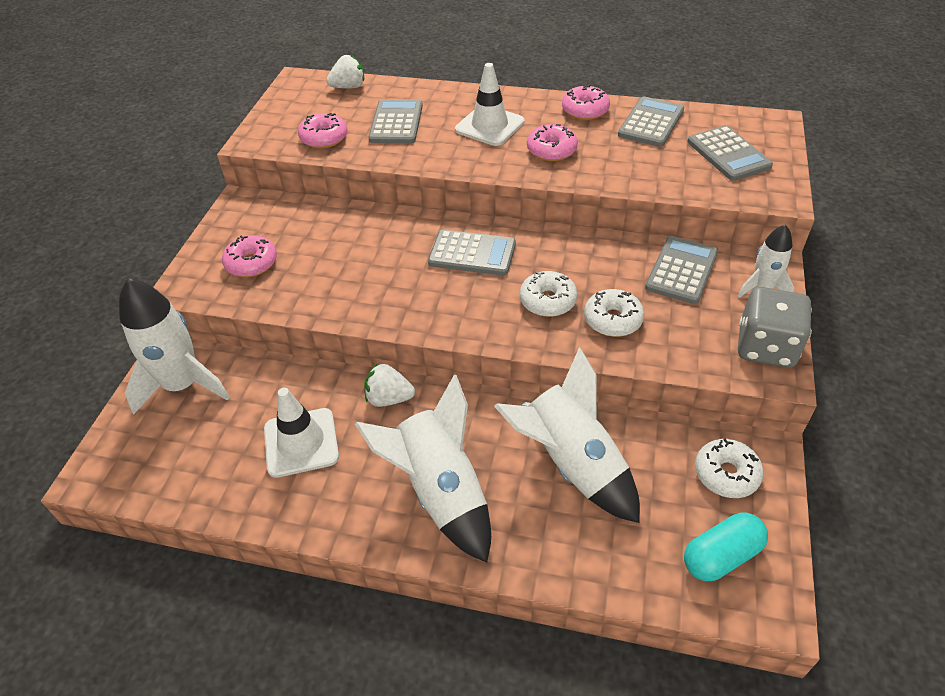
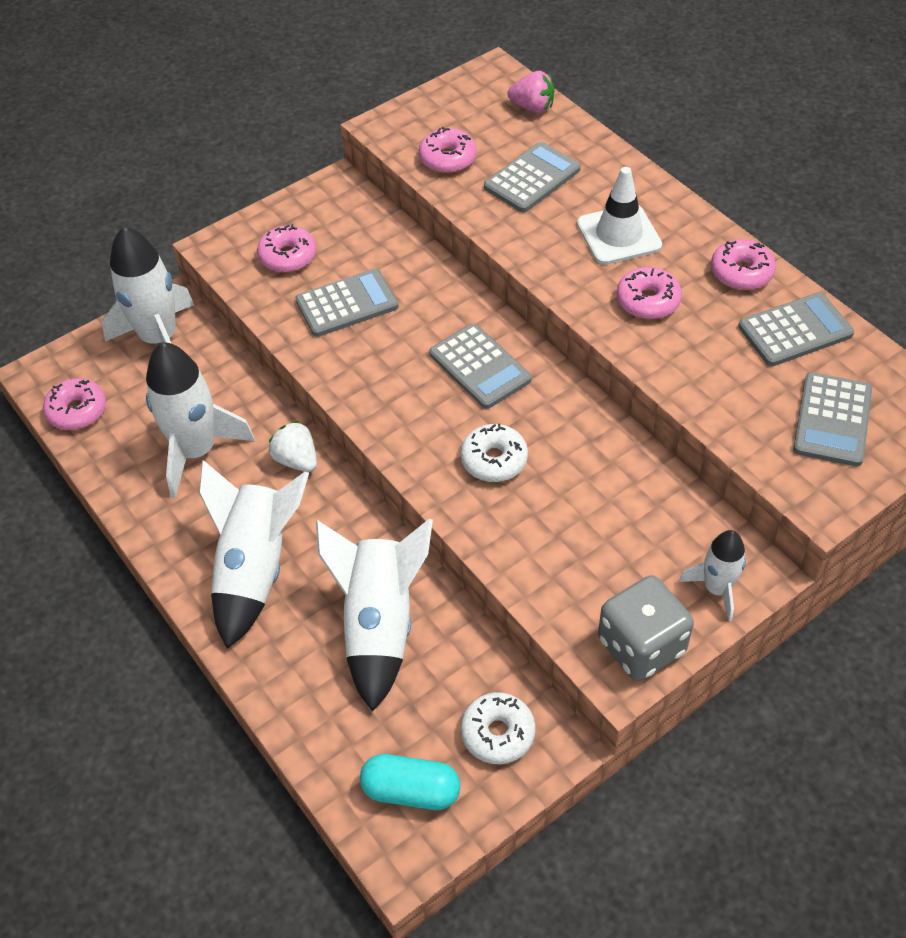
camera: 40 degrees right, 5 degrees up
(160, 480) = (77, 411): none -> pink donut
(301, 442) = (196, 451): white traffic cone -> white rocket
(349, 87) = (532, 107): white strawberry -> pink strawberry
(612, 320) = (530, 518): white donut -> none
(681, 270) = (657, 515): grey calculator -> grey calculator (347, 304)

